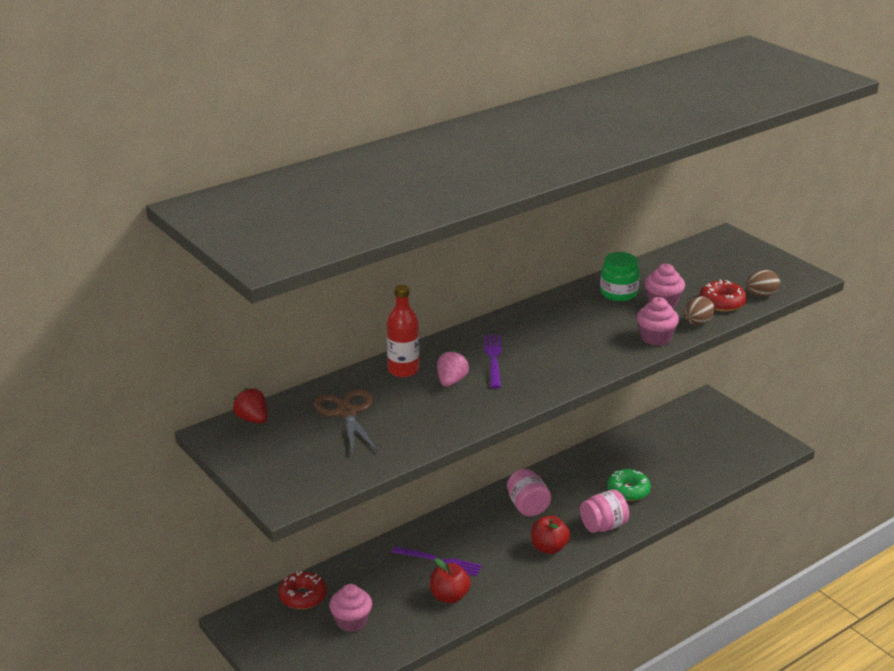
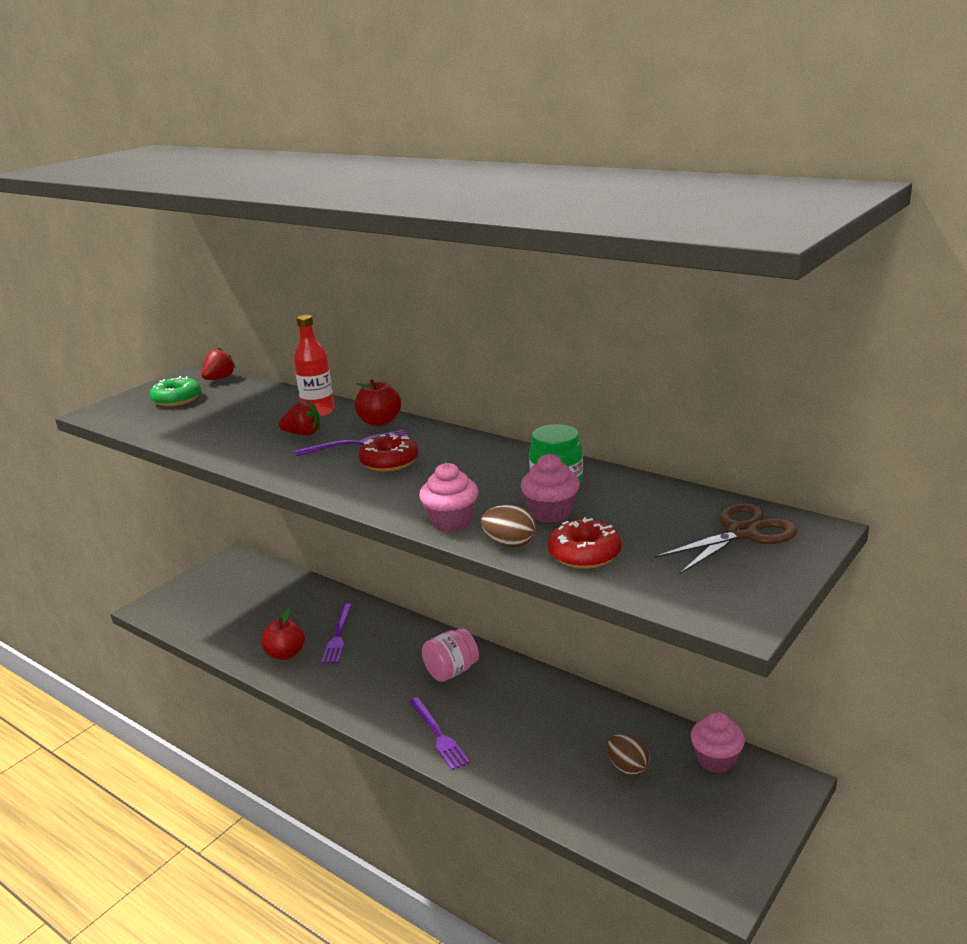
camera: 75 degrees right, 5 degrees down
(303, 596) = (270, 578): red donut -> red donut (389, 462)
(347, 413) = (235, 406): brown scissors -> brown scissors (742, 533)
(351, 621) = (240, 609): pink cupcake -> pink cupcake (716, 759)
(451, 381) = (303, 434): pink strawberry -> red strawberry
(549, 548) = (382, 701): red apple -> red apple (379, 422)
(603, 526) = (438, 735): pink jar -> purple fork
(628, 491) = (519, 743): green donut -> green donut (177, 399)
(761, 295) = (635, 582): brown egg -> brown egg (628, 767)

